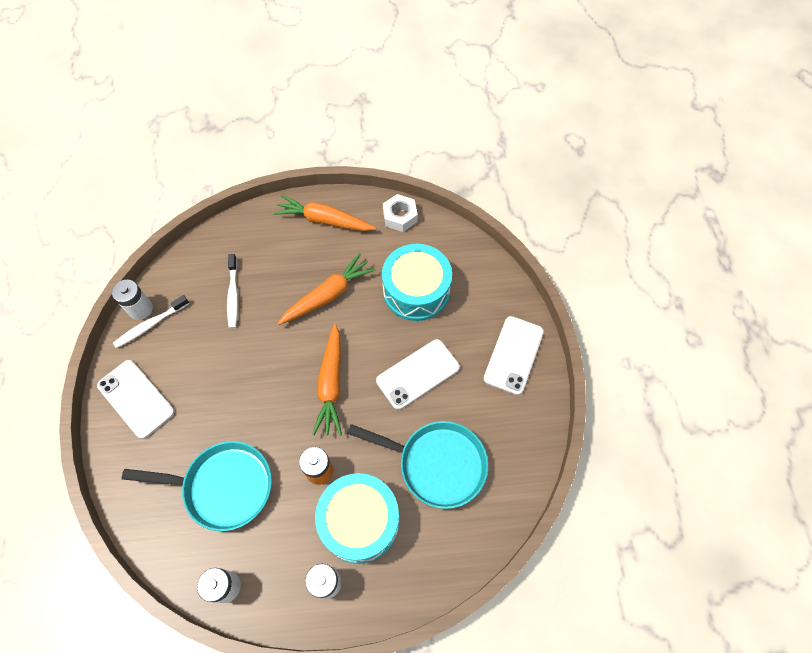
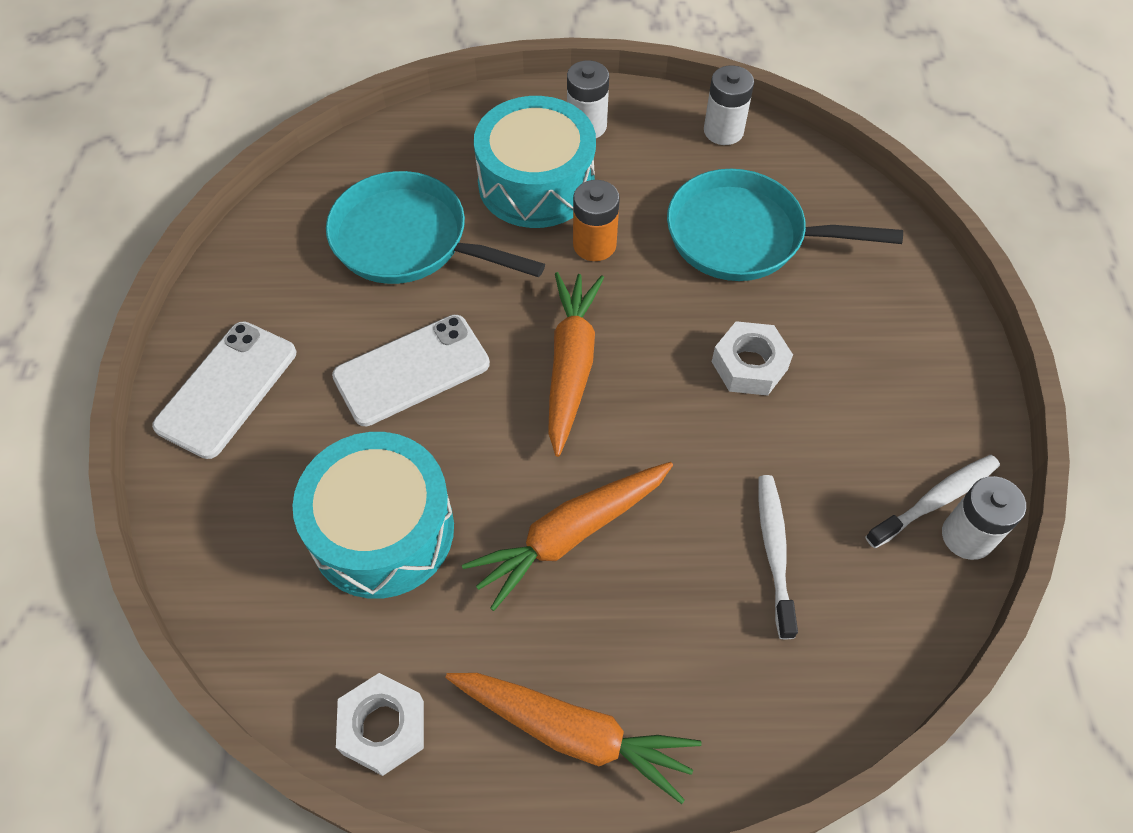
camera: 175 degrees left, 5 degrees down
(136, 399) = (921, 368): white phone -> none
(232, 392) = (749, 365): none -> white nut

